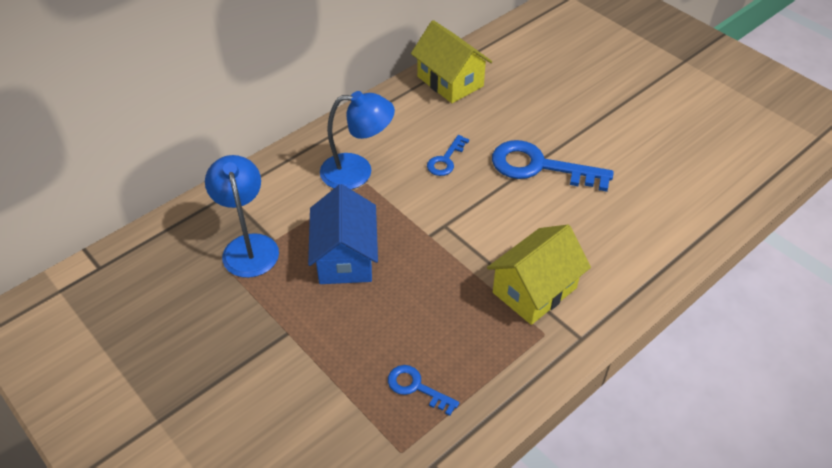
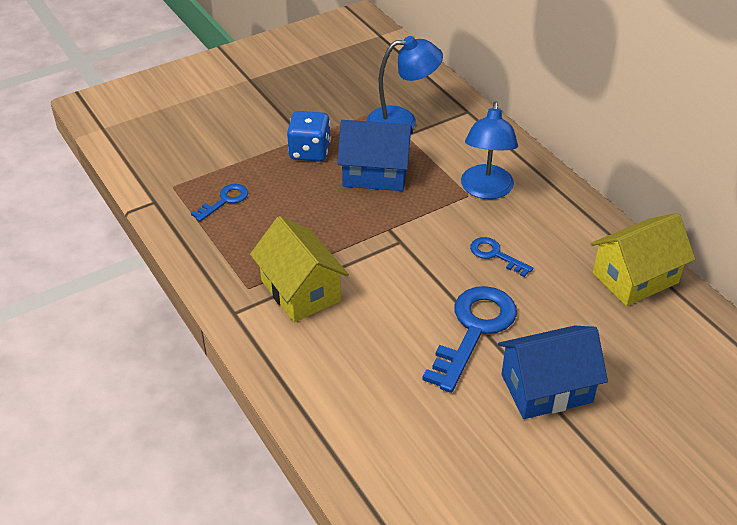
camera: 100 degrees right, 5 degrees down
(314, 322) = (309, 152): none -> blue dice
(583, 124) = (546, 388): none -> blue house

